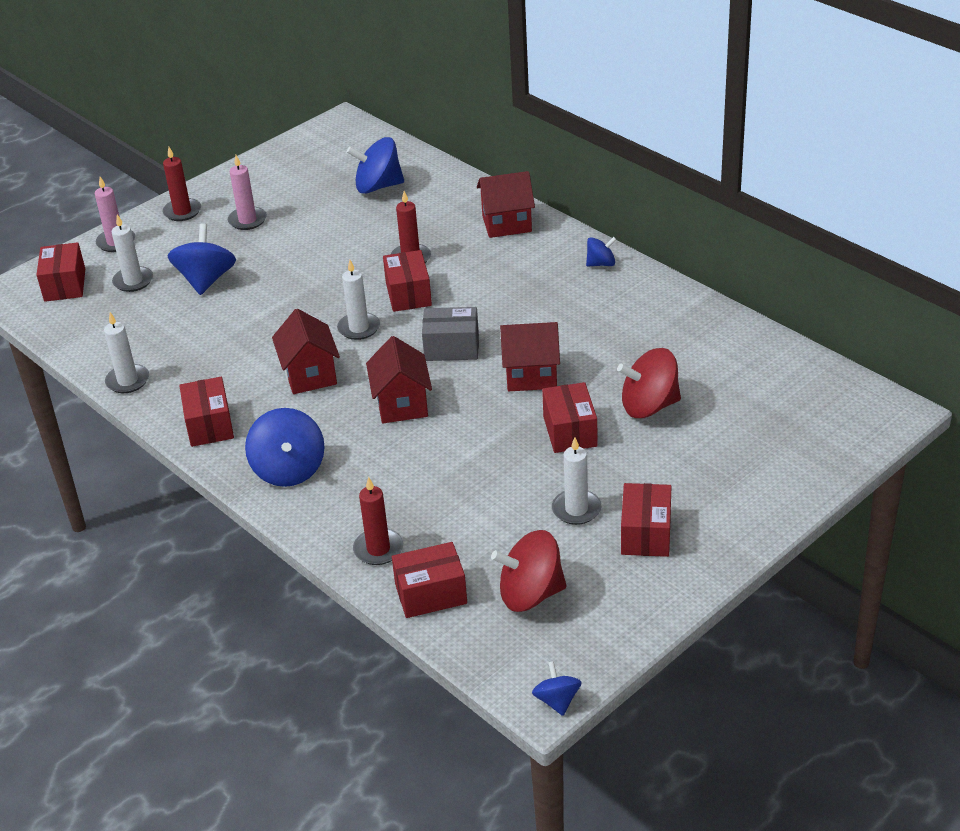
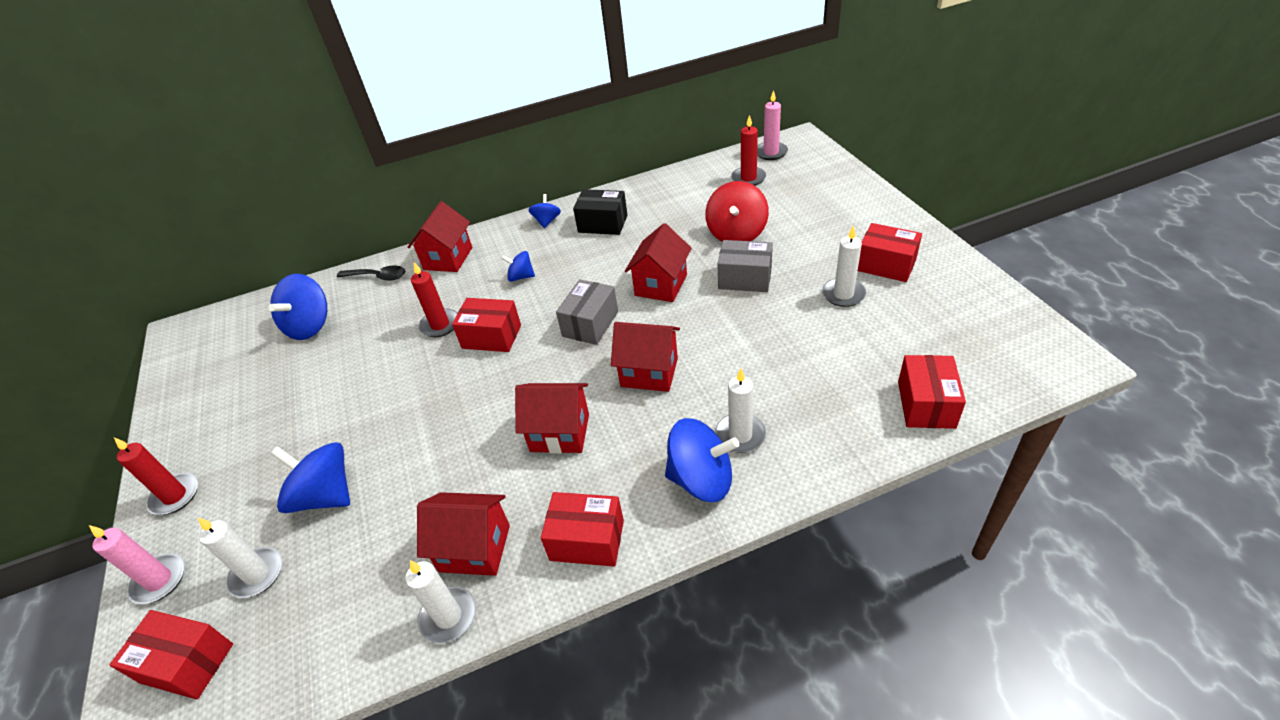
camera: 65 degrees left, 5 degrees up
(184, 372) = (475, 548): none -> red house
(247, 220) = (256, 437): pink candle -> pink candle (771, 152)
(359, 328) = (514, 381): white candle -> white candle (740, 435)
(378, 549) = (852, 430): red candle -> red candle (748, 178)
(459, 193) = (378, 277): none -> black spoon
(530, 594) = (941, 341): red spinning top -> none
(557, 700) = (1076, 352): blue spinning top -> blue spinning top (521, 277)
(570, 431) = (745, 278): red box -> grey box
(616, 304) = (603, 224): none -> black box

